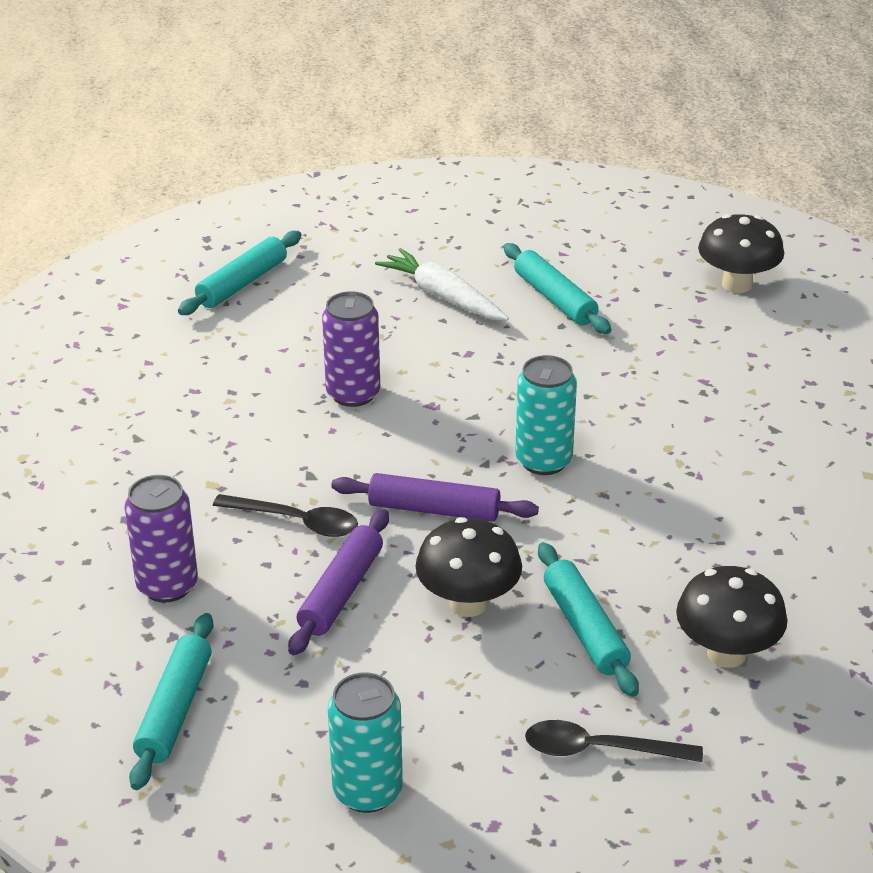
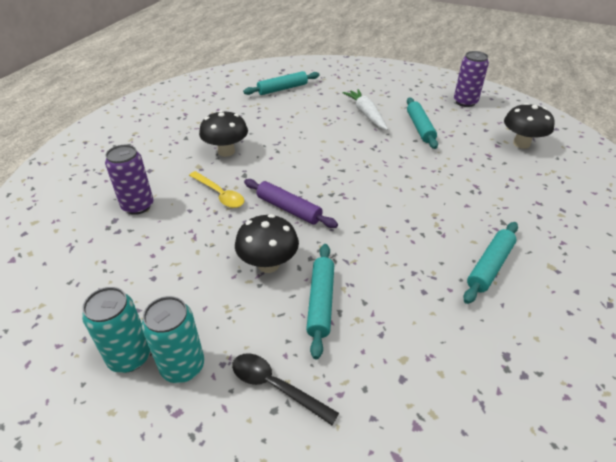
camera: 25 degrees right, 5 degrees up
(174, 710) = (83, 269): turquoise rolling pin -> turquoise rolling pin (489, 266)
(296, 522) = (220, 194): black spoon -> yellow spoon
(341, 592) = (211, 236): purple rolling pin -> none
(353, 393) = (293, 144): purple can -> purple can (465, 102)
(543, 461) = (362, 201): turquoise can -> turquoise can (182, 366)
(726, 653) = (396, 351): black mushroom -> black mushroom (226, 151)

